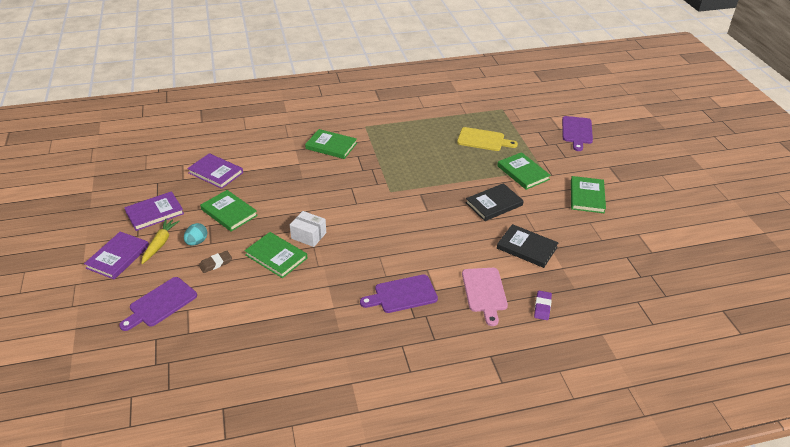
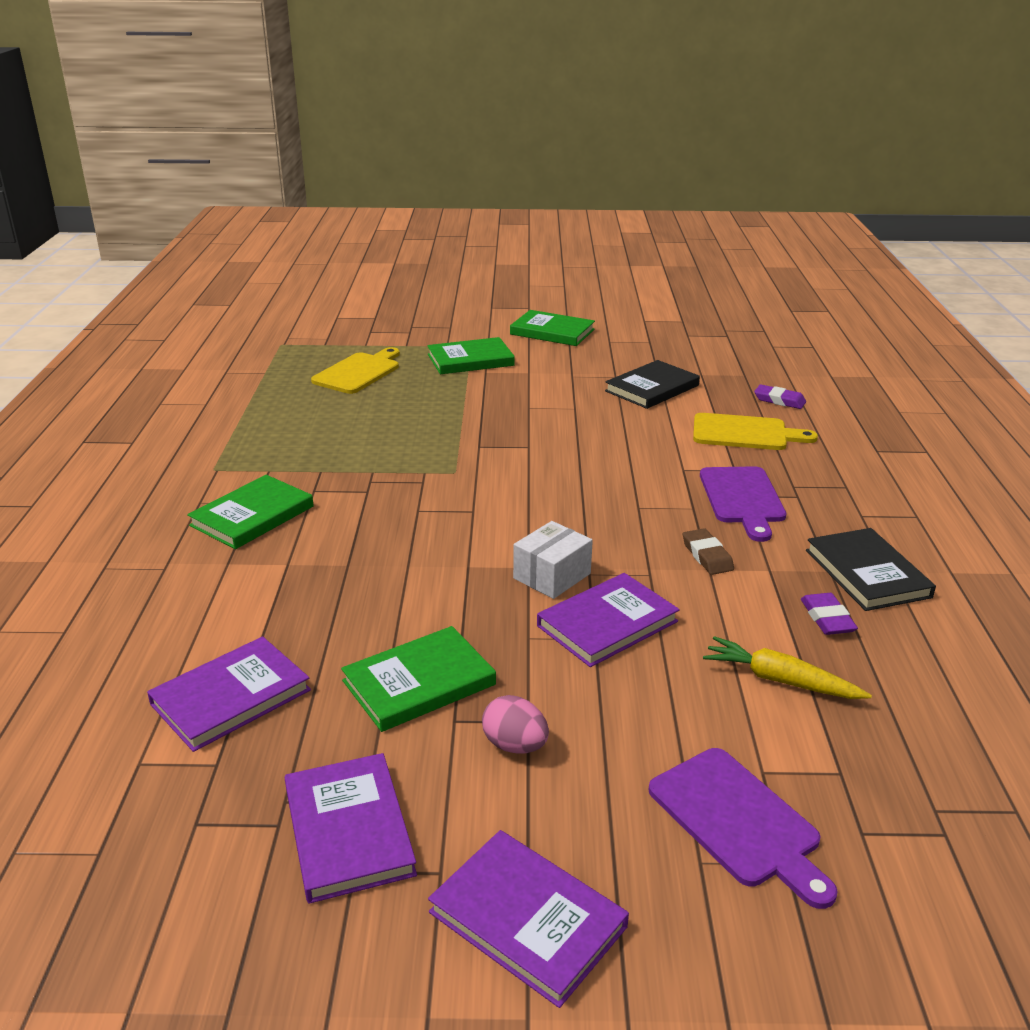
camera: 75 degrees left, 10 degrees down
(160, 244) = (498, 819): yellow carrot -> yellow carrot (780, 680)
(197, 242) = (515, 745): turquoise egg -> pink egg
(215, 263) = (607, 716): brown eraser -> brown eraser (707, 556)
(276, 256) = (607, 624): green book -> purple book
(295, 329) = (827, 618): none -> purple eraser
(484, 292) = (745, 433): pink cutting board -> yellow cutting board
(494, 204) = (538, 393): black book -> black book (867, 573)
(577, 132) = (392, 309): purple cutting board -> none

